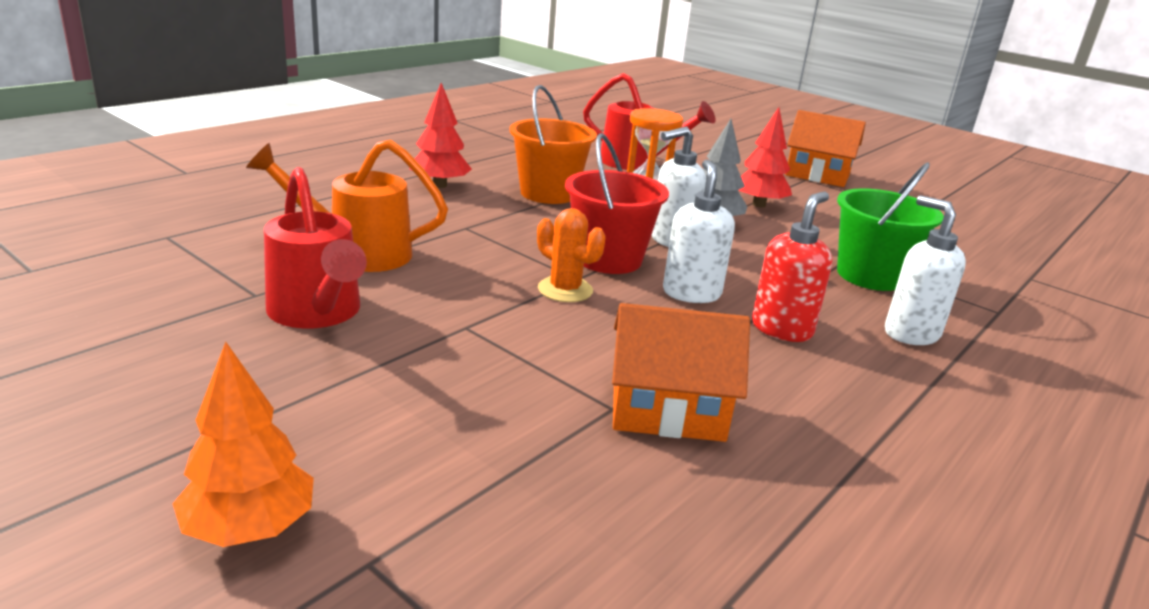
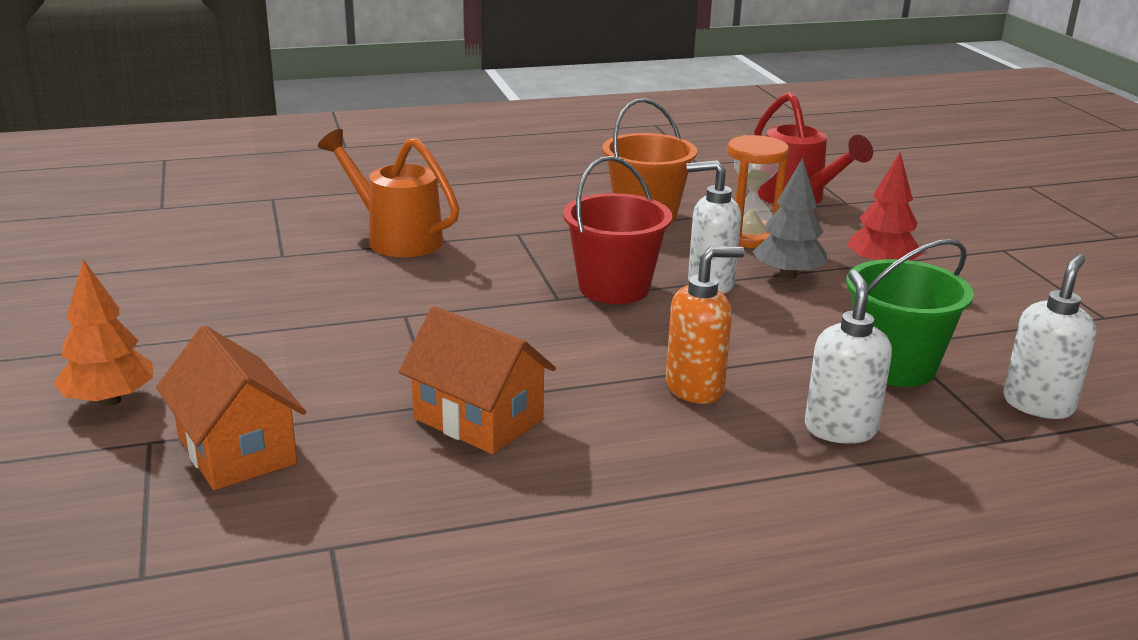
camera: 35 degrees right, 0 degrees up
(317, 313) = (308, 279): red watering can -> none
(439, 185) = (546, 190): red tree -> none
(565, 290) = (531, 305): orange cactus -> none
(691, 293) = (651, 336): white soap dispenser -> white soap dispenser (1038, 404)
(782, 329) = (695, 388): red soap dispenser -> orange soap dispenser
(817, 175) = (1029, 248): orange house -> orange house (236, 450)

